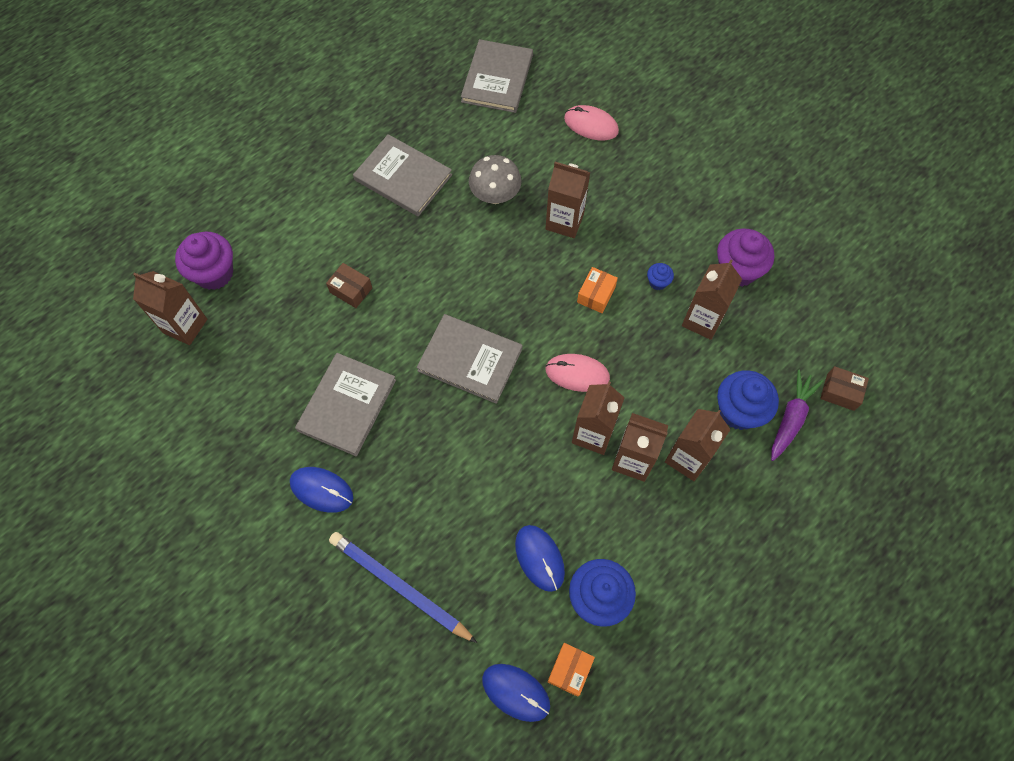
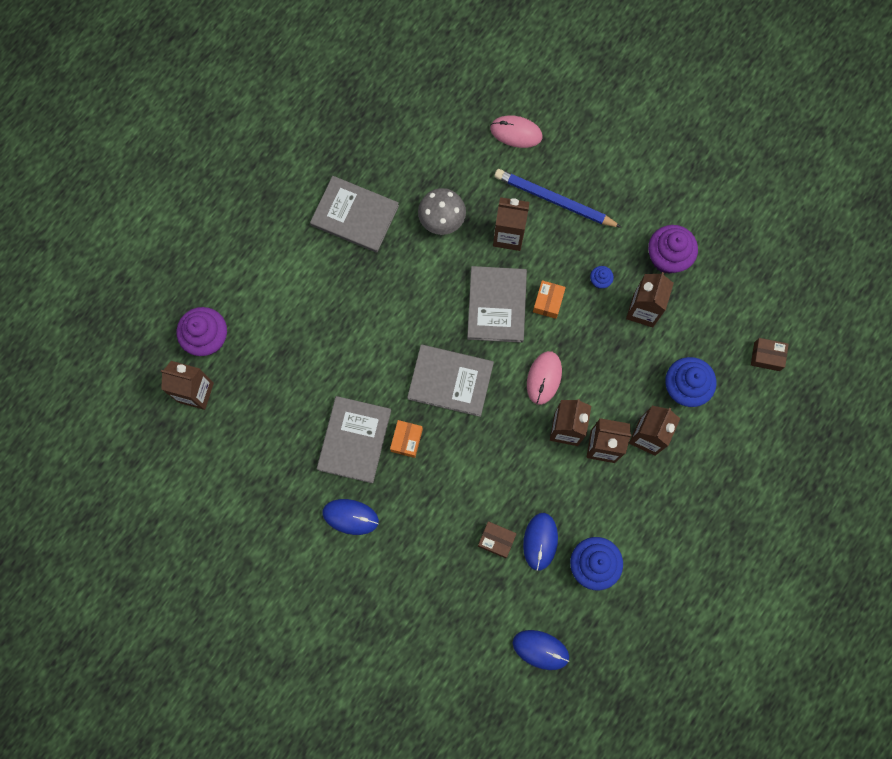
camera: 10 degrees left, 10 degrees up
(351, 290) = (333, 334): brown box -> brown box (496, 540)
(400, 586) = (432, 584): blue pencil -> blue pencil (554, 200)
(497, 78) = (420, 97): grey book -> grey book (496, 305)
(539, 558) = (540, 541): blue mouse -> blue mouse turned 45 degrees clockwise
(570, 670) = (579, 625): orange box -> orange box (406, 440)
(577, 374) = (544, 378): pink mouse -> pink mouse turned 75 degrees counterclockwise
(791, 418) = (728, 386): purple carrot -> none

